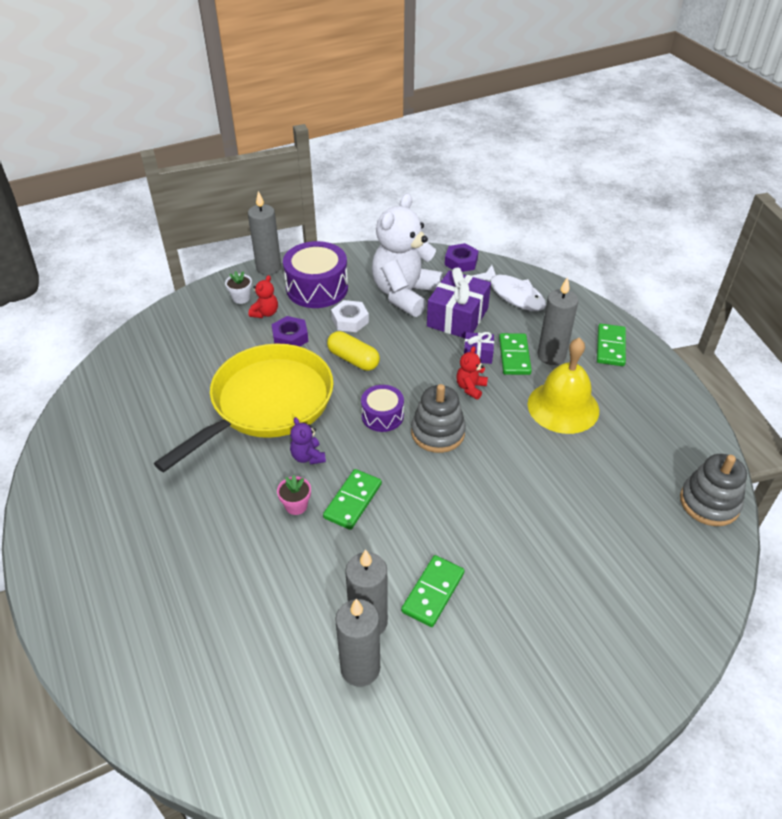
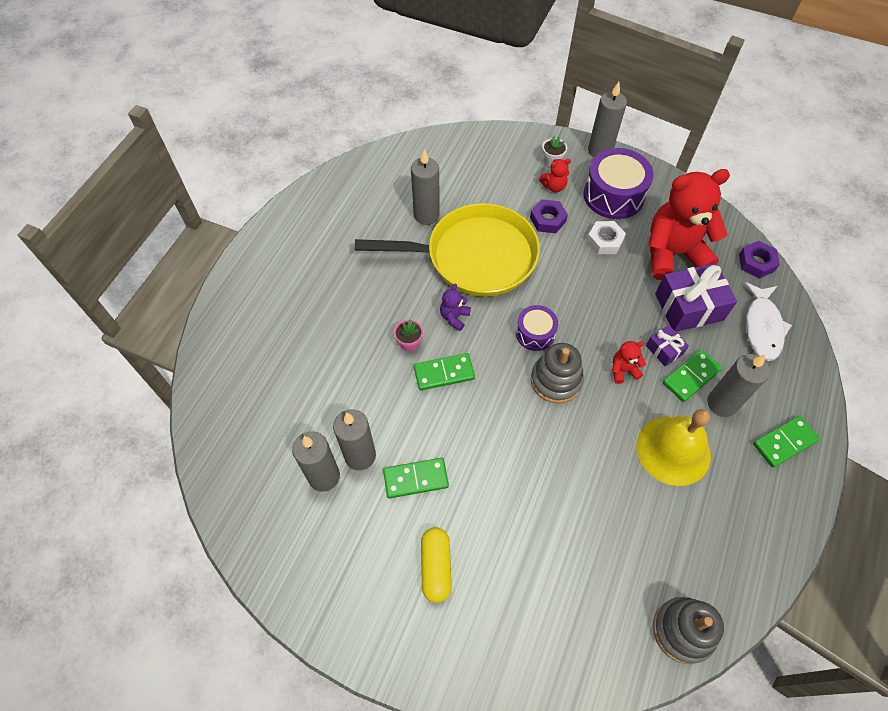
camera: 50 degrees right, 15 degrees up
(185, 406) = (426, 215): none -> grey candle
(353, 359) = (569, 274): yellow capsule -> yellow capsule (436, 567)
(405, 294) = (673, 253): white teddy bear -> red teddy bear

